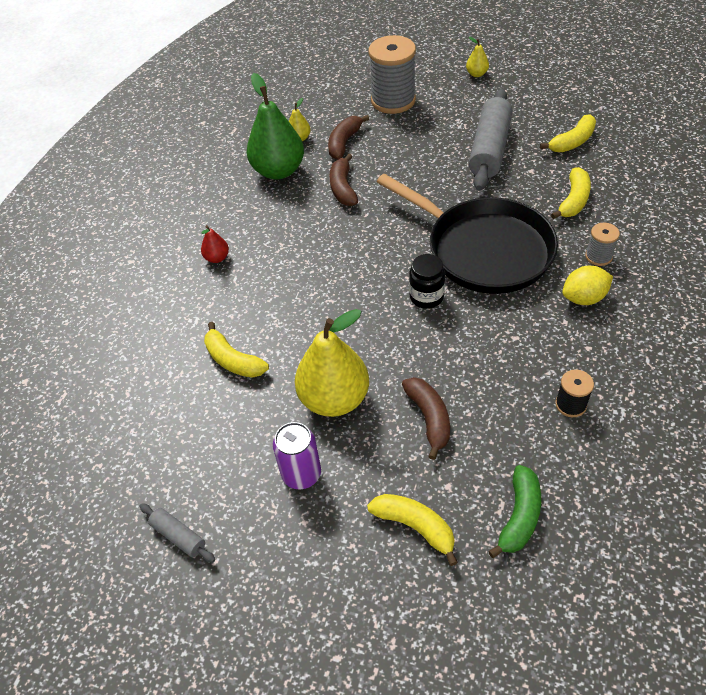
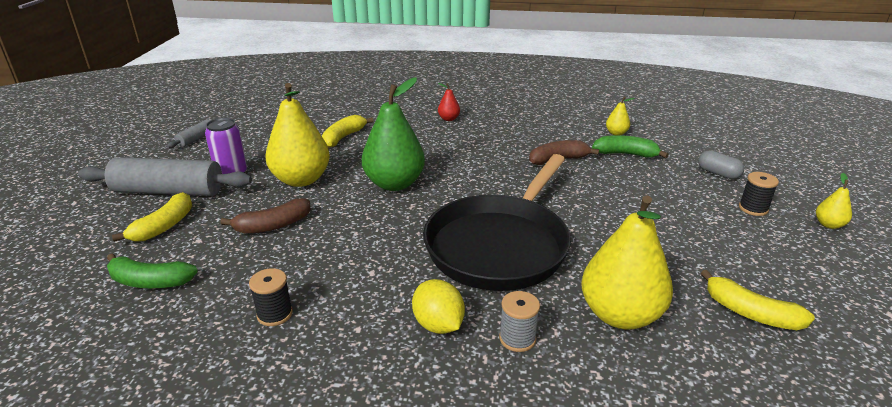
camera: 75 degrees right, 20 degrees down
(278, 171) = (565, 129): green pear -> green pear (394, 184)
(344, 142) = (626, 154): brown banana -> green banana
(393, 100) = (718, 173): grey spool -> grey capsule
(426, 297) = (422, 214): black jar -> none
(450, 100) = (753, 208): none -> black spool
(489, 149) = (680, 242): grey rolling pin -> grey rolling pin (169, 191)
(573, 200) = (620, 315): yellow banana -> yellow pear

